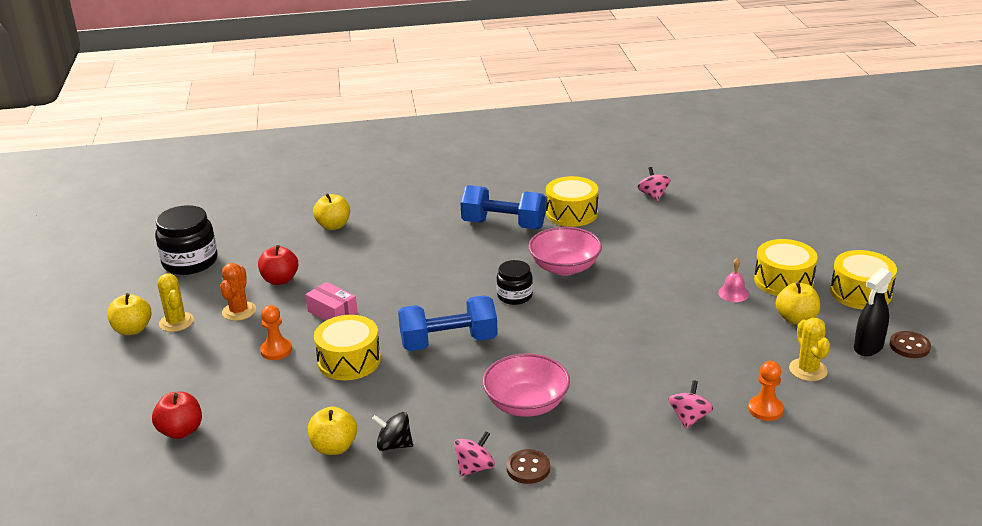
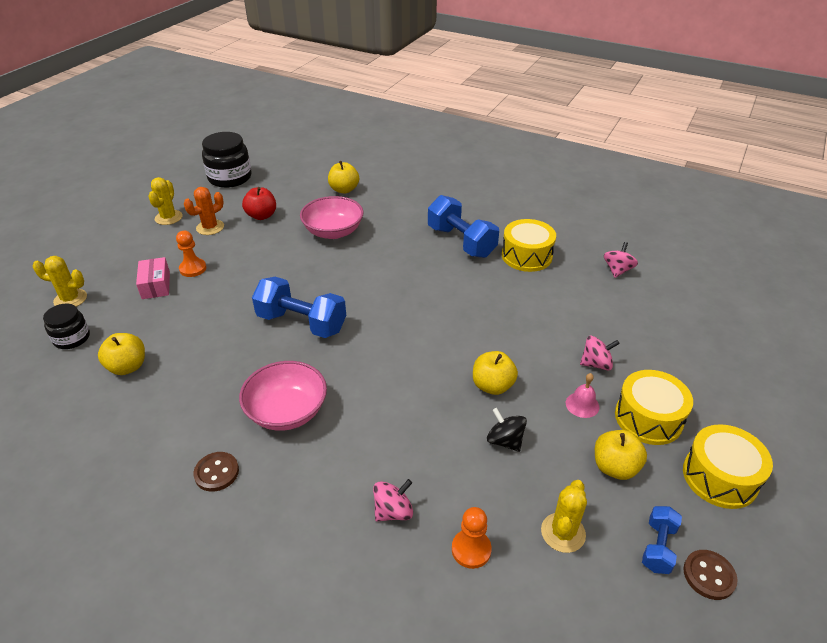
camera: 35 degrees right, 10 degrees up
(132, 329) = (141, 211): yellow apple -> yellow apple (492, 386)
(181, 431) = (70, 299): red apple -> yellow cactus
(332, 312) = (260, 257): pink box -> pink box (156, 285)
(349, 360) = (223, 301): yellow drum -> none
(394, 445) = (162, 389): black spinning top -> black spinning top (505, 441)
(475, 467) = (184, 446): pink spinning top -> pink spinning top (596, 364)
(515, 296) = (395, 308): black jar -> black jar (72, 338)
(565, 267) = (463, 302): pink bowl -> pink bowl (333, 232)
(868, 347) = (658, 547): black spray bottle -> blue dumbbell

